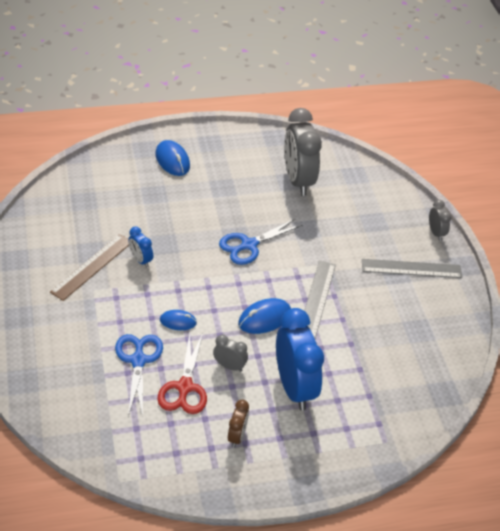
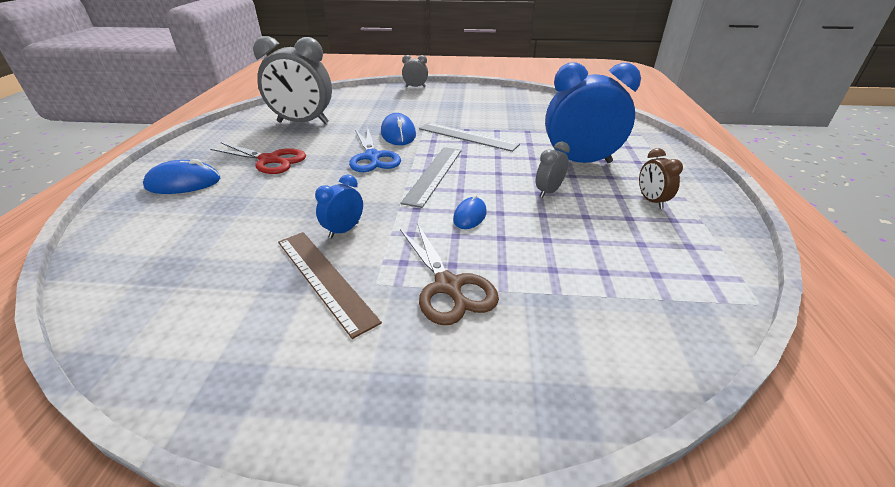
camera: 70 degrees left, 10 degrees down
(99, 323) = (448, 286): none -> brown scissors
(138, 360) = (532, 256): blue scissors -> none
(141, 260) = (344, 230): blue clock -> blue clock turned 150 degrees clockwise
(185, 387) = (580, 225): red scissors -> red scissors (269, 160)
(237, 436) = (651, 201): brown clock -> brown clock turned 135 degrees counterclockwise
(264, 318) = (483, 163): blue mouse -> blue mouse (398, 134)
(411, 268) = (449, 99): grey ruler -> grey ruler (433, 174)

